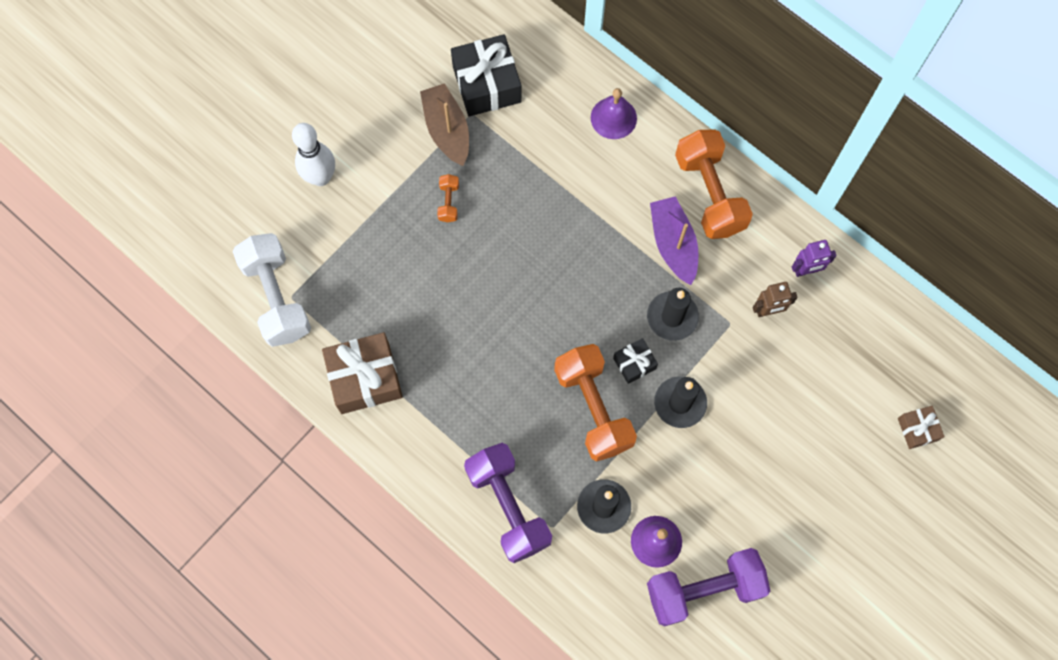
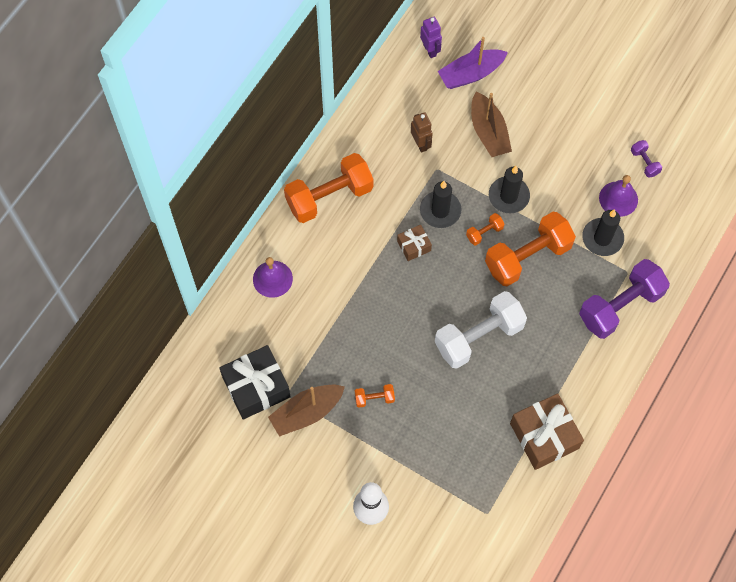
camera: 100 degrees left, 5 degrees down
(276, 298) = (490, 525): white dumbbell -> white dumbbell (479, 337)
(634, 363) = (484, 233): black gift -> orange dumbbell
(673, 244) = (378, 218): purple boat -> purple boat (471, 74)
(704, 589) = (644, 162): purple dumbbell -> purple dumbbell, size x0.43
(774, 397) = (488, 132): none -> brown boat
(806, 270) = (382, 121): purple robot -> purple robot (430, 50)
(917, 429) = (491, 38): brown gift -> brown gift (414, 246)

